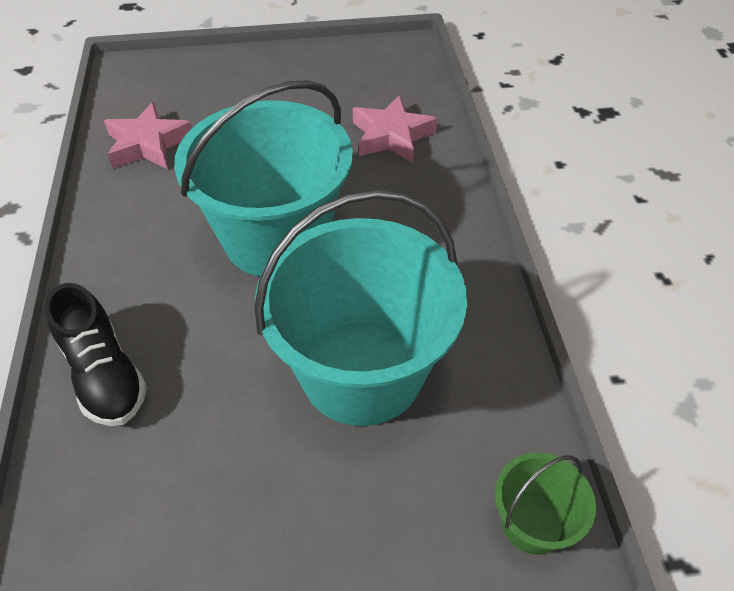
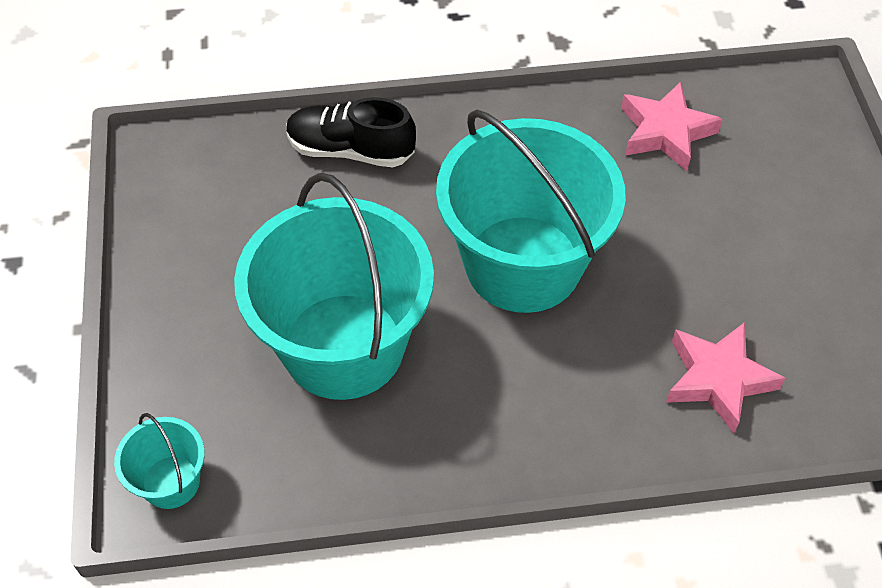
camera: 90 degrees right, 5 degrees up
(104, 374) = (351, 150): black shoe -> black shoe turned 45 degrees clockwise
(532, 523) = (171, 482): green bucket -> turquoise bucket

